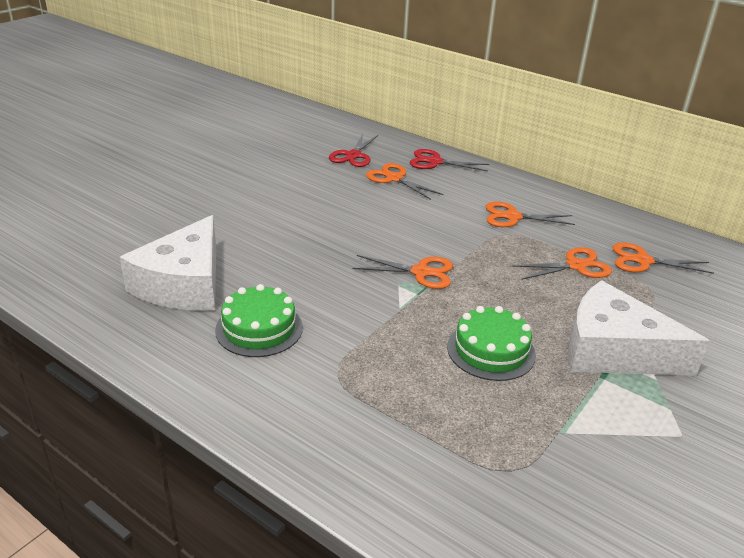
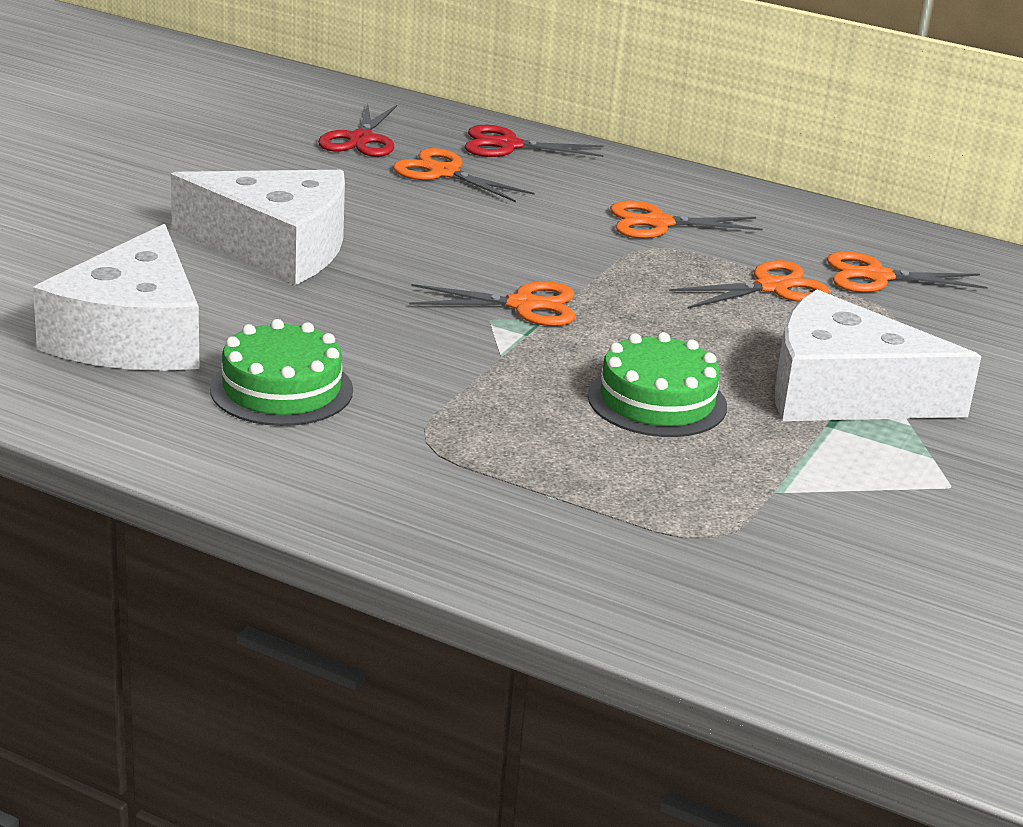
camera: 10 degrees left, 5 degrees down
(286, 225) = (276, 247): none -> white cheese

